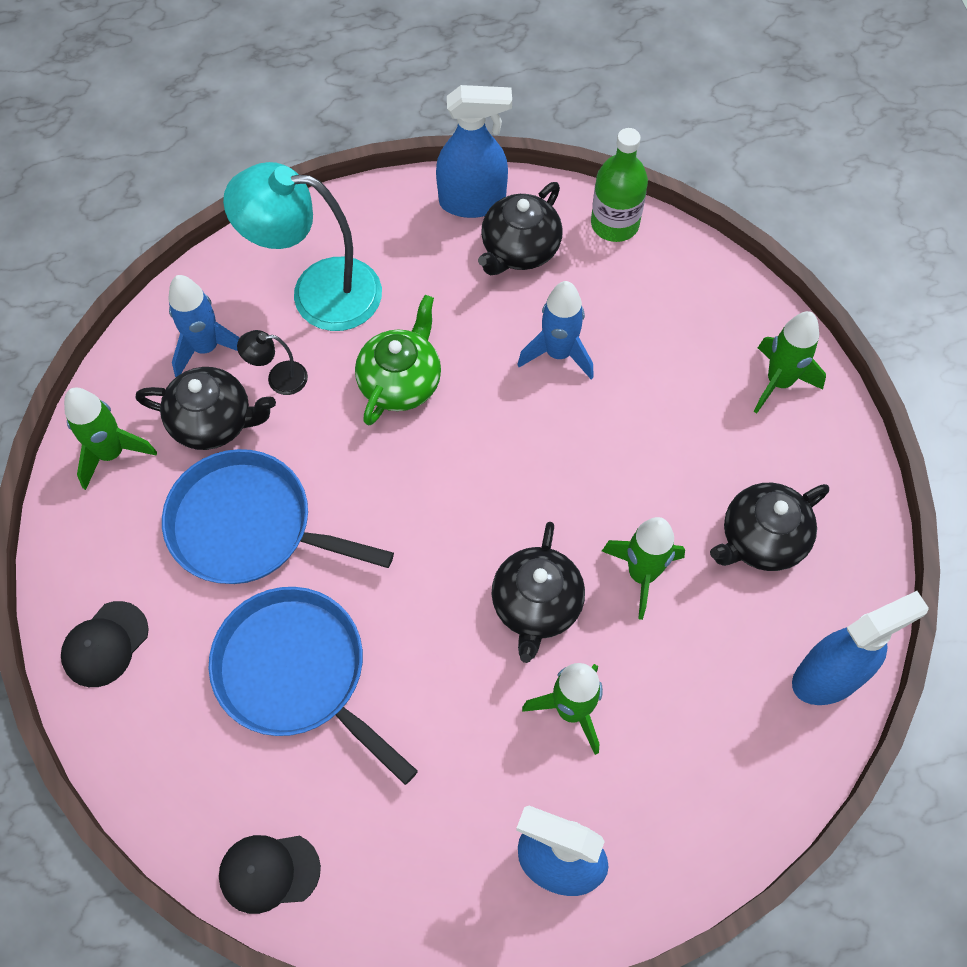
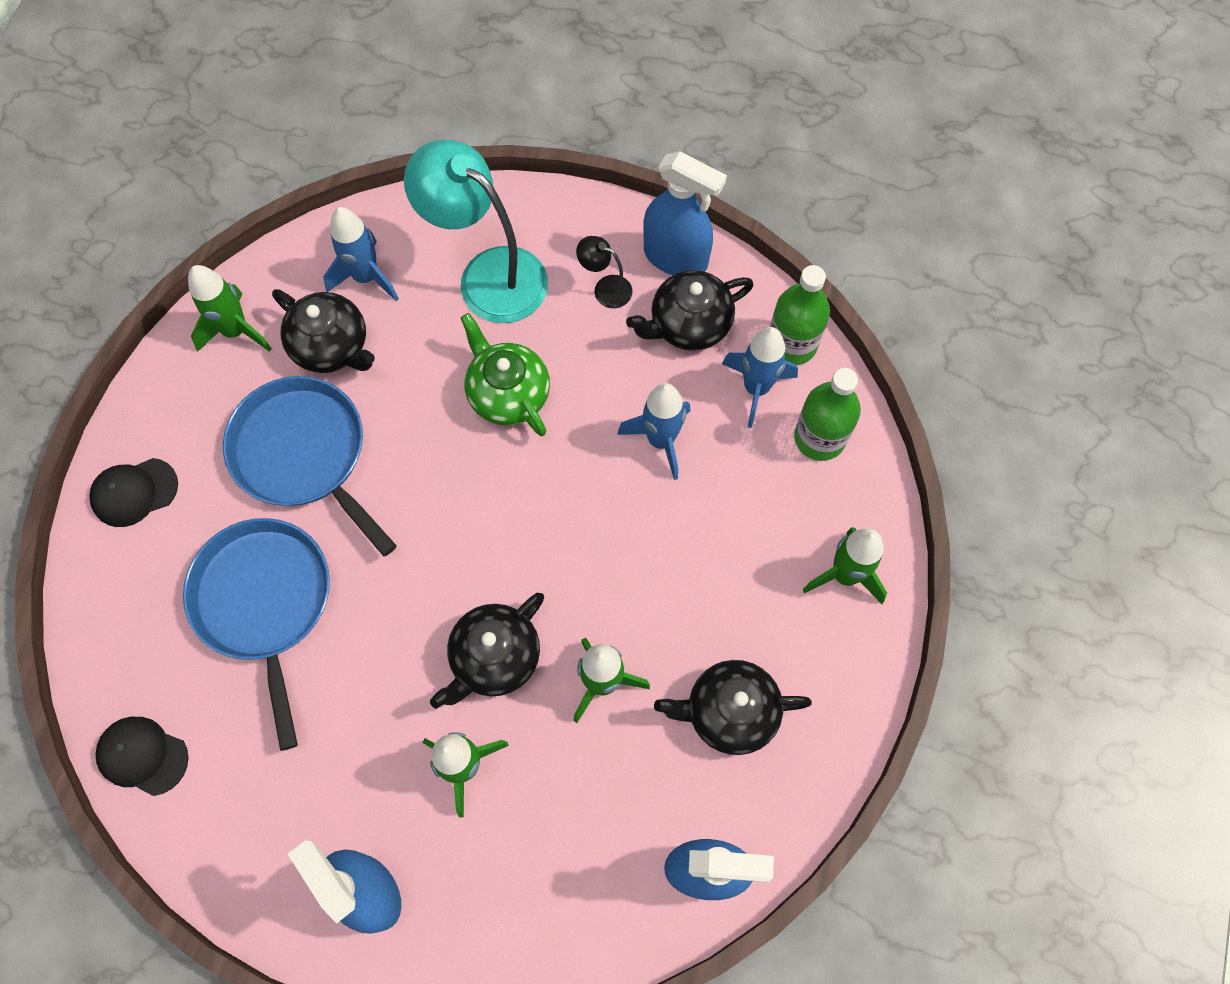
camera: 30 degrees right, 5 degrees up
(278, 378) = (408, 336): black lamp -> black lamp (605, 288)
(401, 382) = (507, 393): green teapot -> green teapot turned 90 degrees counterclockwise
(609, 273) = (756, 388): none -> blue rocket
(686, 286) = (819, 438): none -> green bottle

